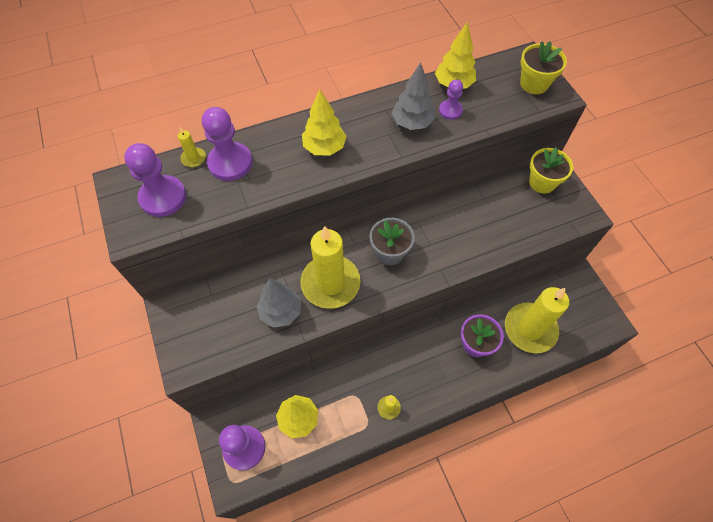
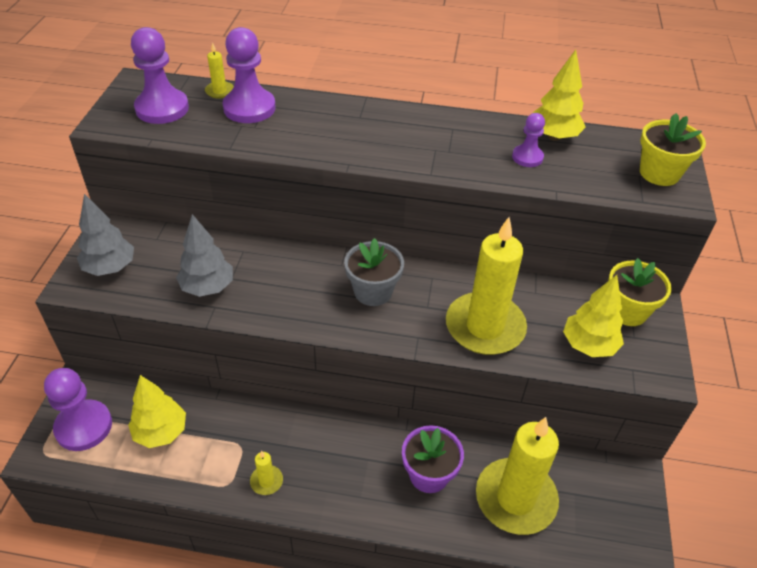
camera: 30 degrees right, 15 degrees down
(324, 148) = (354, 133): yellow tree -> yellow tree (588, 345)
(330, 283) = (282, 288): yellow candle -> yellow candle (485, 327)
(412, 123) = (471, 150): grey tree -> grey tree (110, 268)

